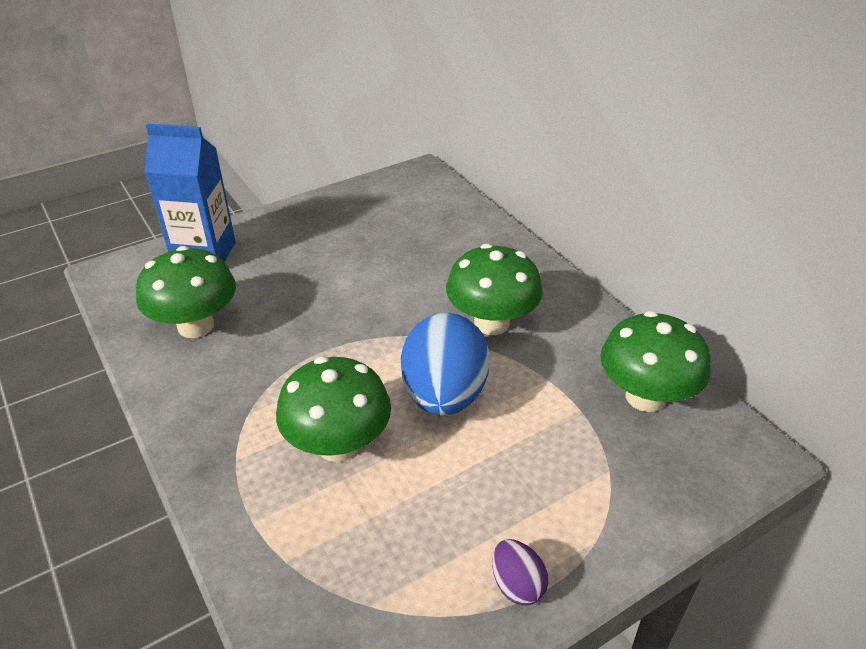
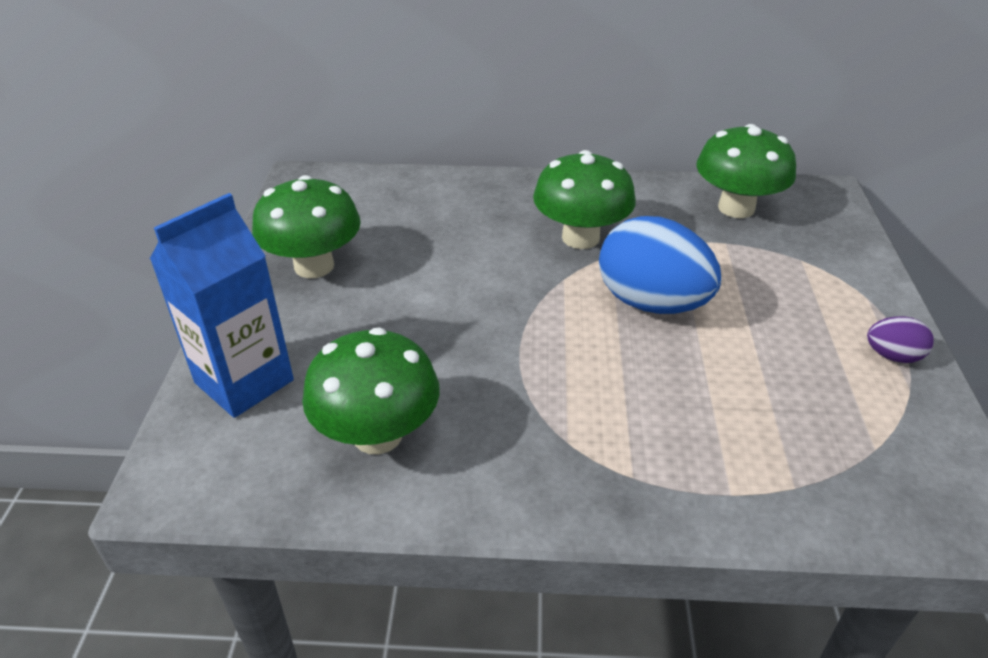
camera: 55 degrees left, 0 degrees up
(338, 445) = (666, 394): green mushroom -> green mushroom (314, 266)

